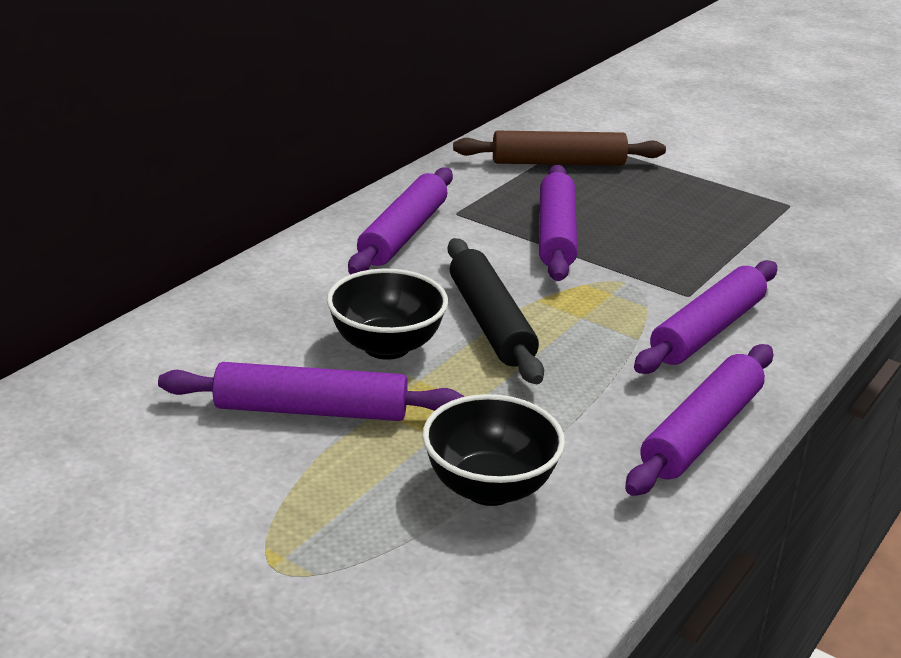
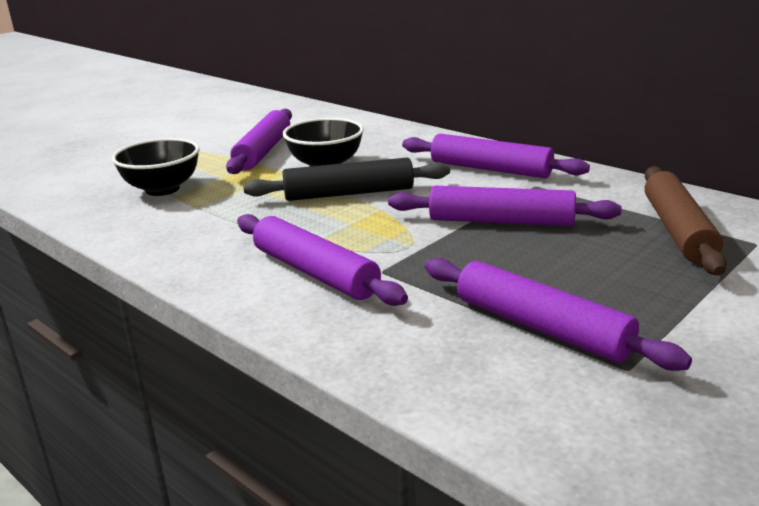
camera: 100 degrees right, 5 degrees down
(702, 432) = (172, 254): purple rolling pin -> purple rolling pin (541, 327)

